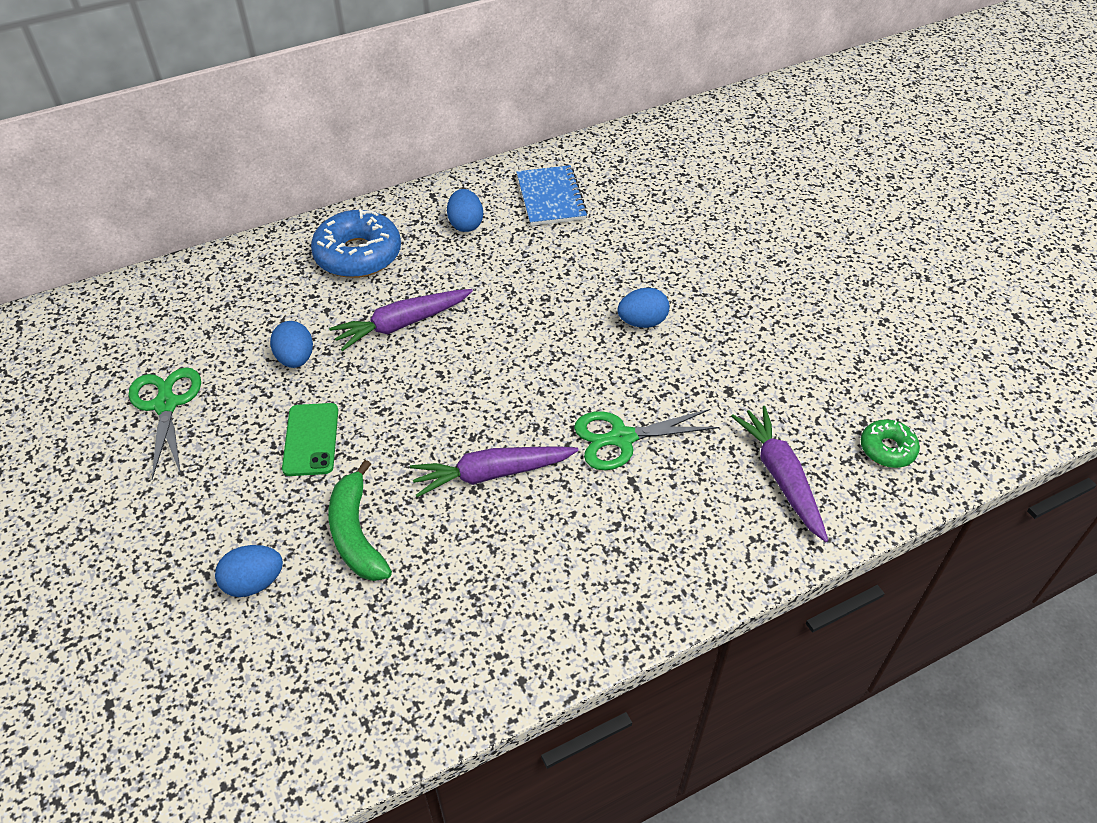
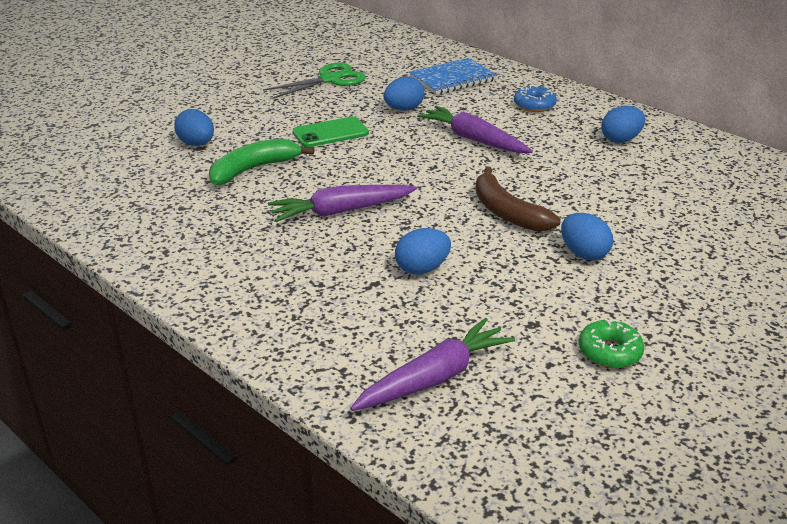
camera: 70 degrees right, 15 degrees down
(358, 255) = (534, 105): blue donut -> blue donut, size x0.54
(491, 474) = (340, 211): purple carrot -> purple carrot turned 75 degrees counterclockwise
(550, 198) = (706, 172): blue notebook -> blue notebook (452, 79)
(554, 347) = (507, 212): none -> brown banana
(622, 438) = (422, 269): green scissors -> blue egg
(887, 449) = (530, 460): green donut -> green donut (609, 352)

